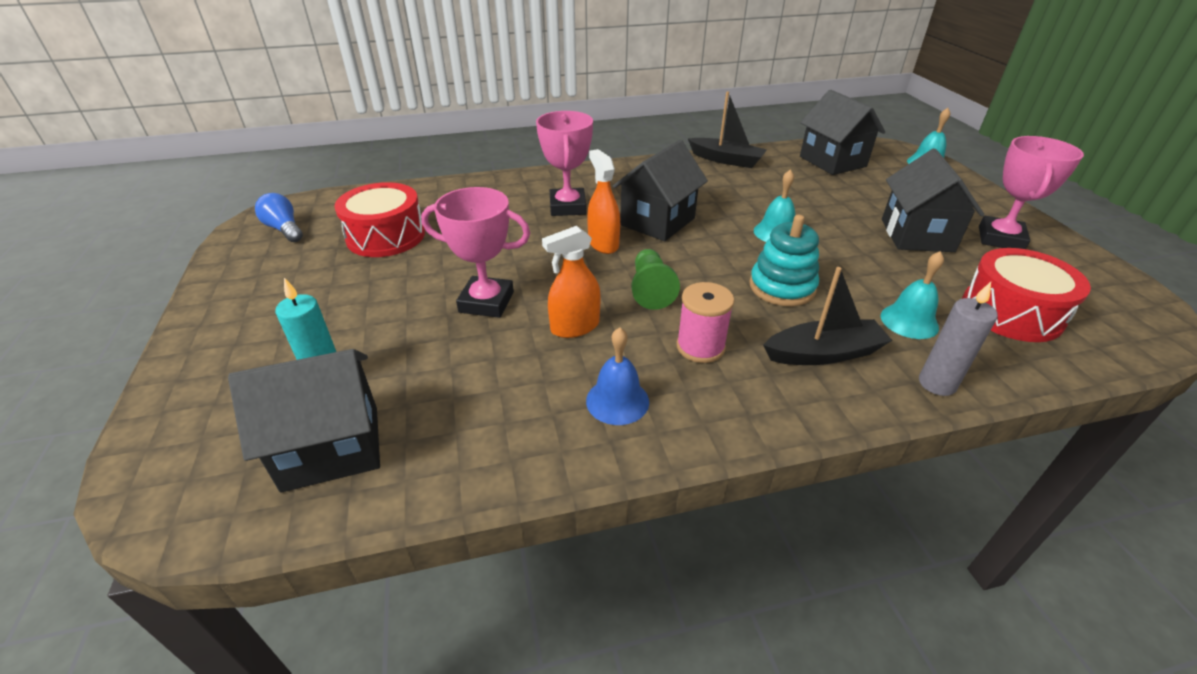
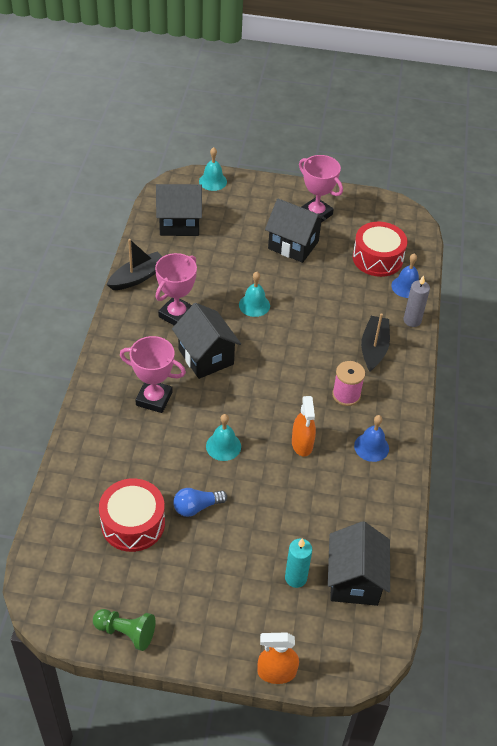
camera: 70 degrees left, 10 degrees up
(284, 229) = (79, 593): blue light bulb -> blue light bulb (196, 507)
(486, 302) = (255, 480): pink trophy -> pink trophy (176, 315)
(603, 244) = (218, 397): orange spray bottle -> orange spray bottle (276, 672)
(650, 290) = (283, 394): green pawn -> green pawn (126, 632)
(782, 287) = (312, 334): turquoise stacking toy -> none
(909, 321) = (365, 300): turquoise bell -> turquoise bell (223, 446)
(1001, 358) = (406, 287): none -> blue bell

